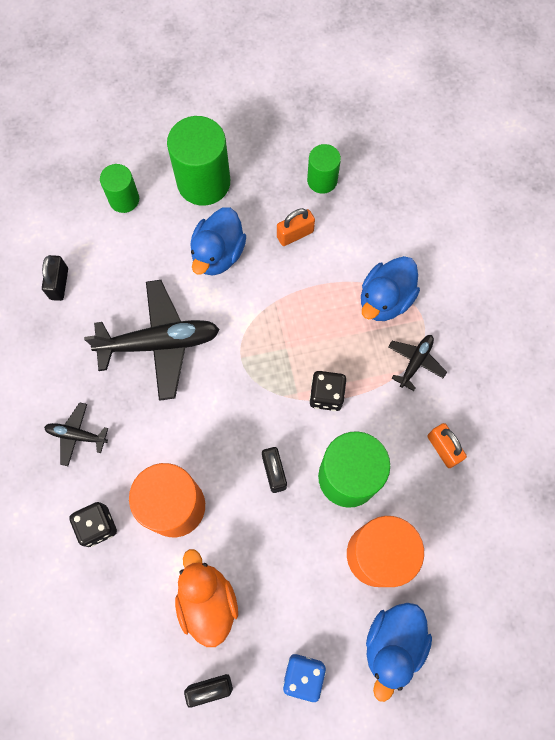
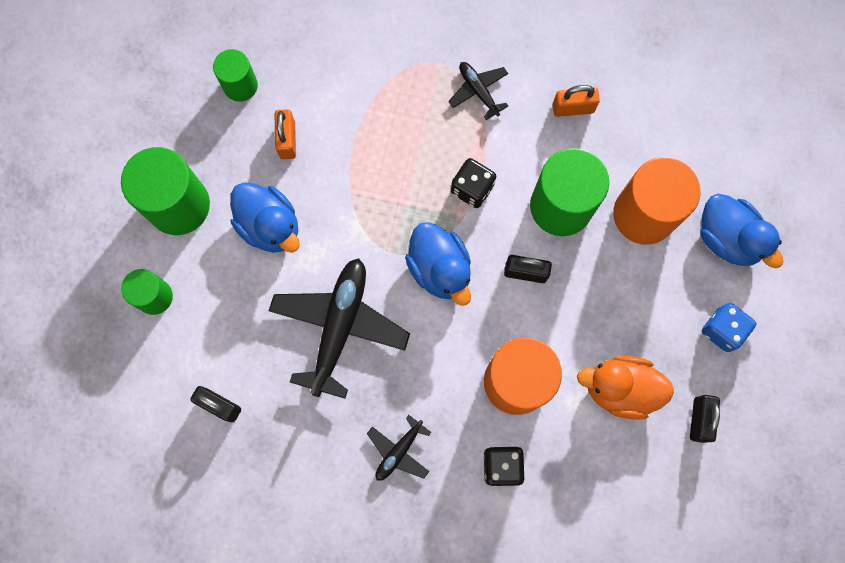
camera: 65 degrees left, 5 degrees up
(385, 300) = (401, 88): blue duck -> blue duck (440, 269)

